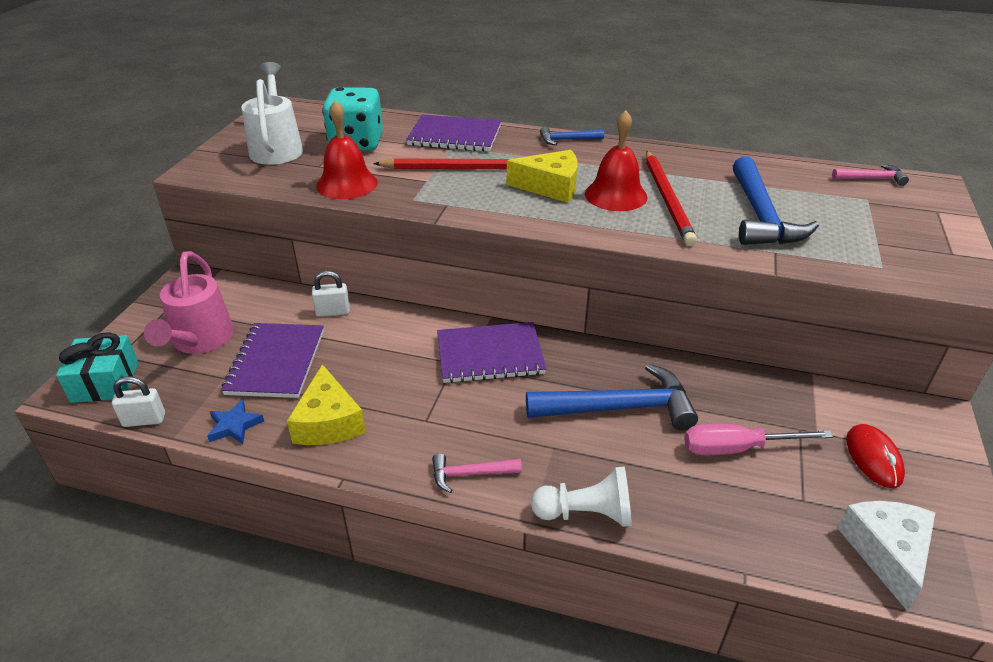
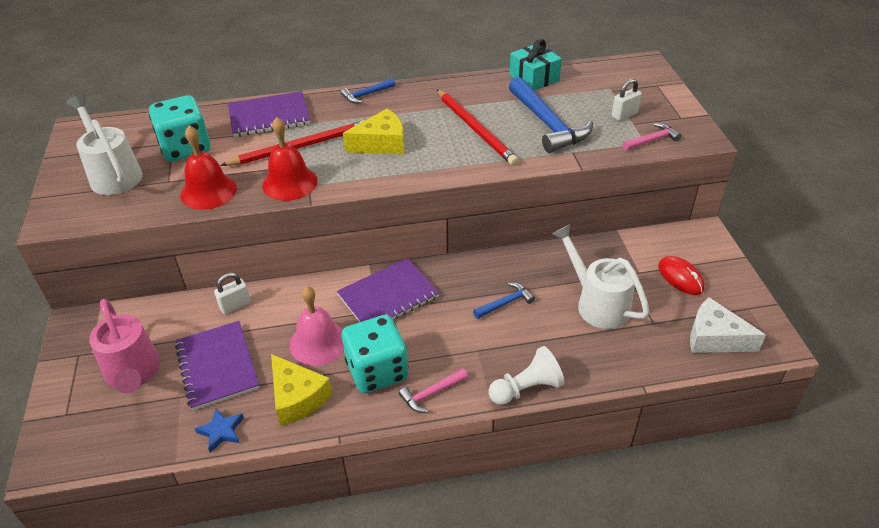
camera: 25 degrees left, 5 degrees up
(105, 382) = (73, 441): turquoise gift -> turquoise gift (534, 78)
(144, 420) = (137, 458): white padlock -> white padlock (624, 115)
(386, 375) = (318, 343): none -> pink bell
(427, 427) = (377, 371): none -> turquoise dice
(616, 195) = (435, 136): red bell -> red bell (290, 183)
(619, 408) = (505, 303): blue hammer -> blue hammer, size x0.50
(737, 448) = (597, 303): pink screwdriver -> white watering can
(872, 178) = (604, 69): pink hammer -> pink hammer (652, 140)
(886, 552) = (714, 338): white cheese -> white cheese turned 45 degrees counterclockwise

